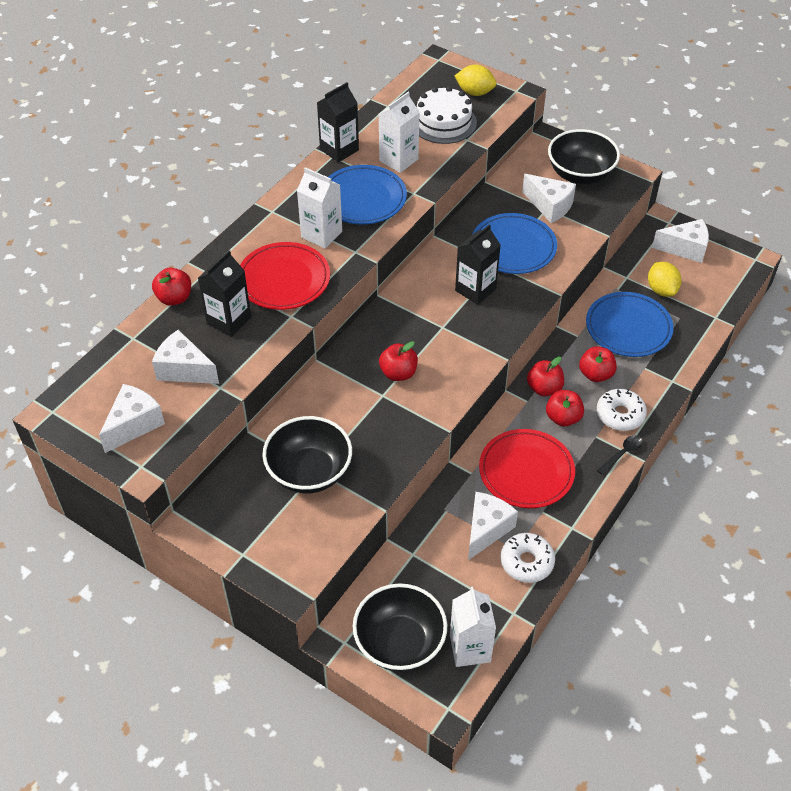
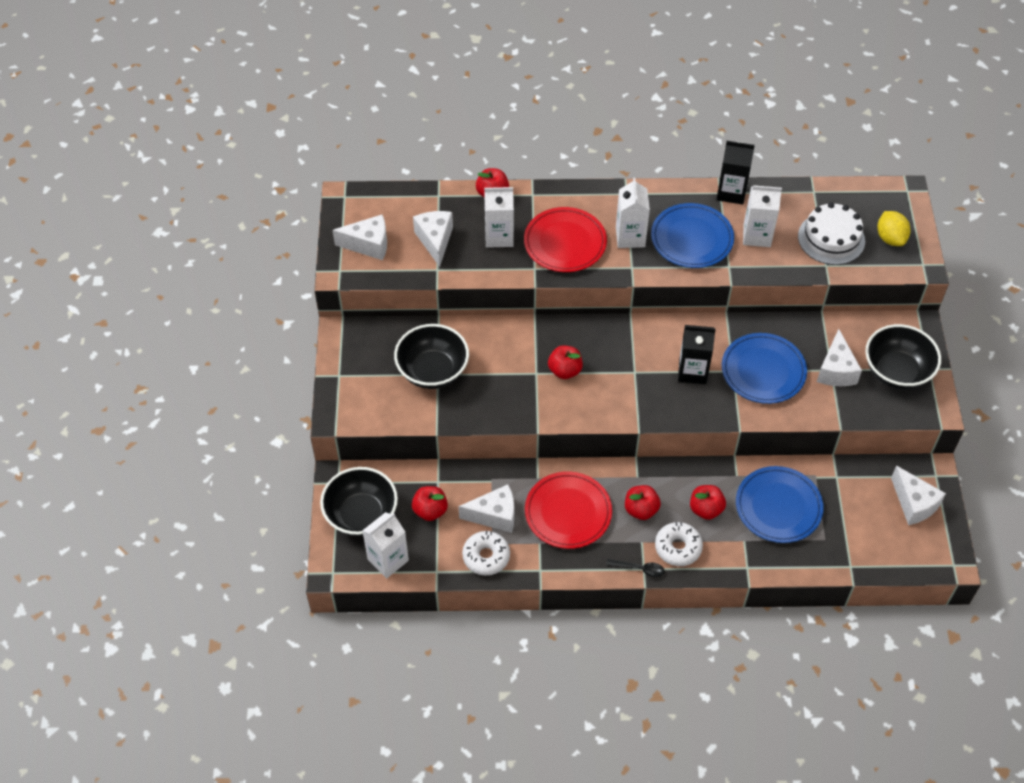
camera: 55 degrees right, 5 degrees up
(229, 320) = (499, 236): black carton -> white carton
(544, 388) = (660, 481): red apple -> red apple (430, 510)
(661, 290) = (845, 510): yellow lemon -> none

